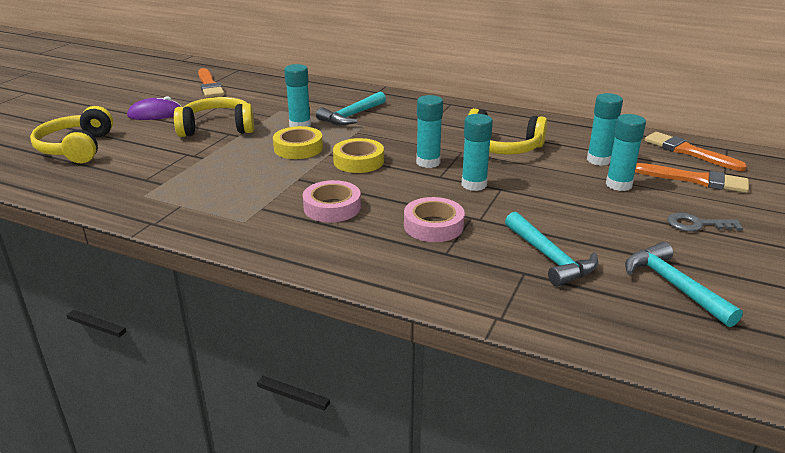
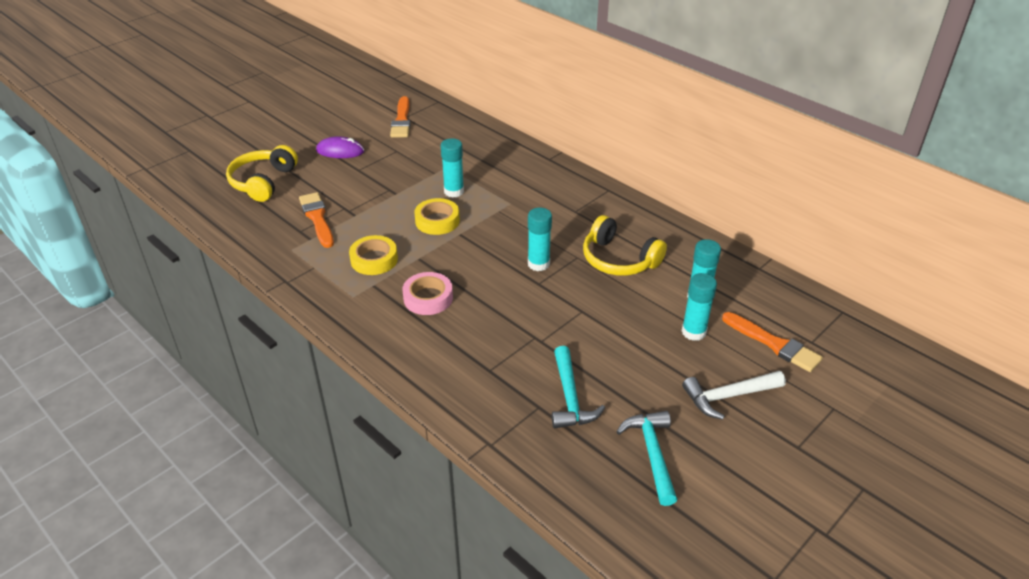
camera: 20 degrees right, 10 degrees up
(217, 128) = (383, 180): yellow headphones -> none
(351, 116) = (506, 188): turquoise hammer -> none
(358, 161) = (479, 249): yellow tape -> yellow tape (374, 260)
(433, 226) = (497, 339): pink tape -> none
(474, 184) = (561, 300): turquoise glue stick -> none
(689, 152) = (798, 307): orange brush -> orange brush (317, 218)
(696, 224) = (728, 396): grey key -> white hammer

